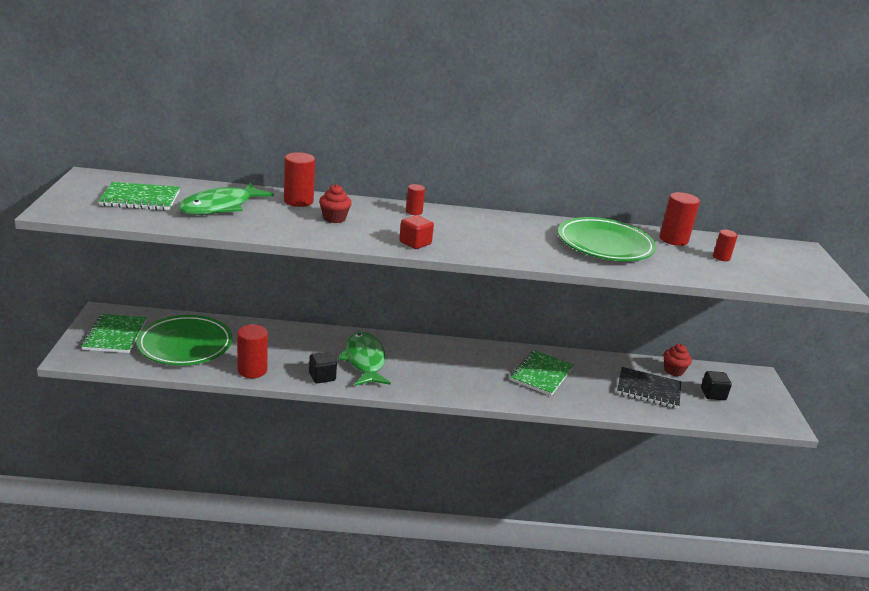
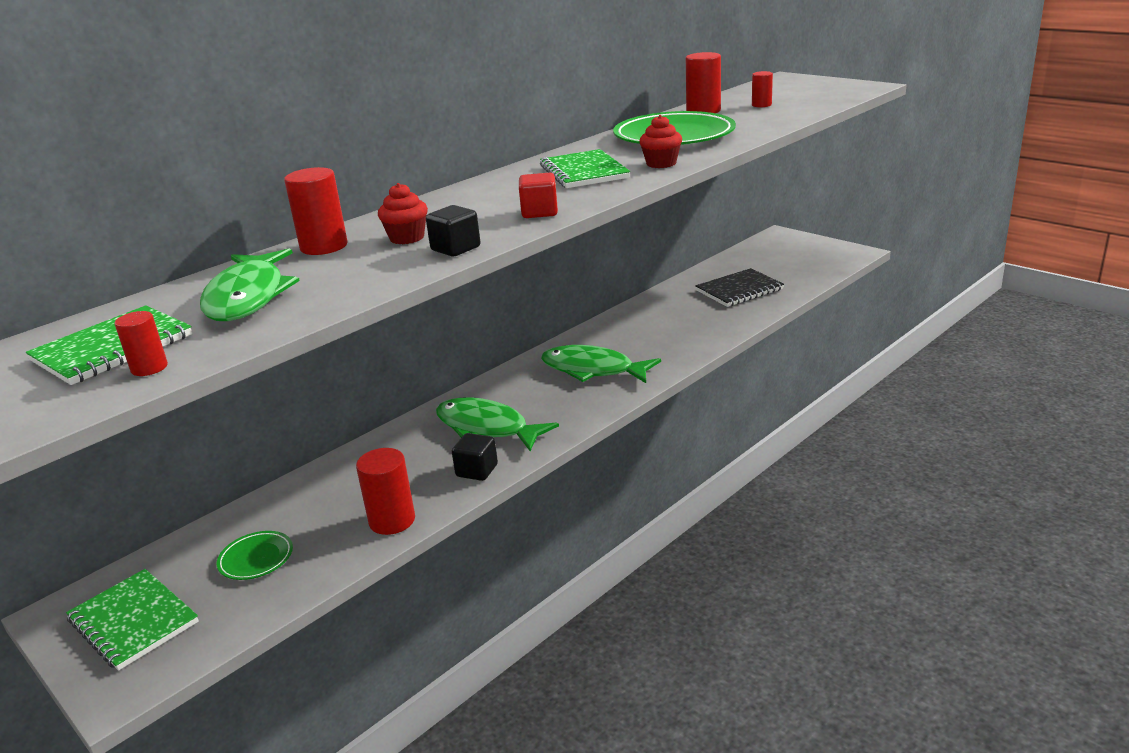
camera: 40 degrees left, 0 degrees up
(185, 345) = (256, 559): green plate -> green plate, size x0.47
(414, 212) = (464, 195): red cylinder -> red cylinder (149, 368)
(469, 371) = (592, 370): none -> green fish
(541, 374) = (650, 332): green notebook -> green notebook (584, 172)
(673, 371) = (726, 267): red cupcake -> red cupcake (661, 163)
(713, 394) = (781, 265): black cube -> black cube (455, 249)

